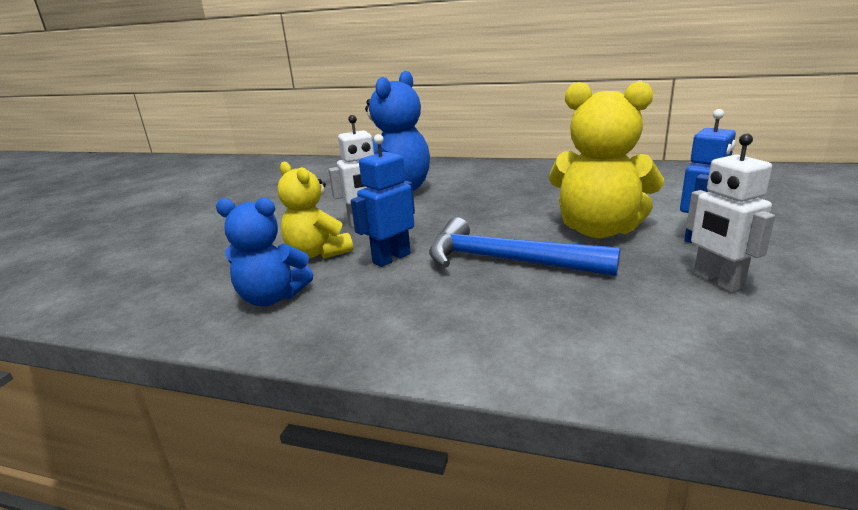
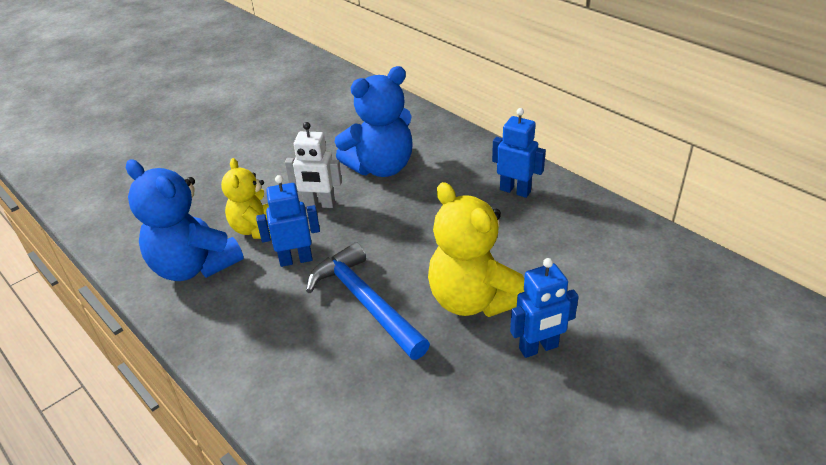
camera: 30 degrees right, 15 degrees up
(272, 297) = (194, 266): blue teddy bear -> blue teddy bear, size x1.55
(530, 175) = (515, 190): none -> blue robot
(717, 281) = (479, 403): white robot -> none

